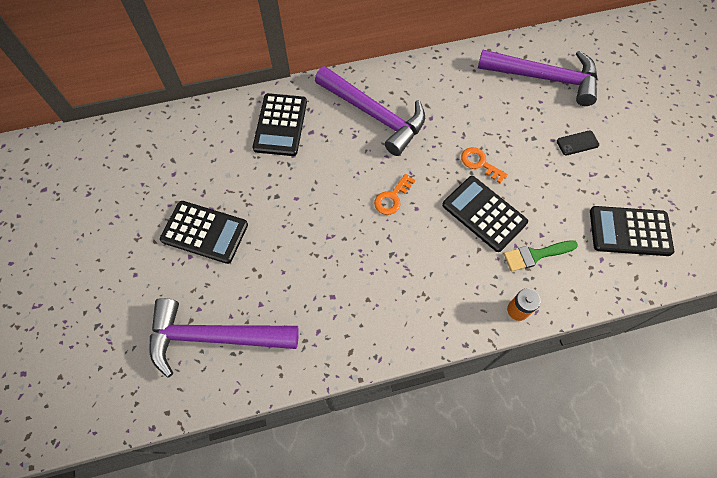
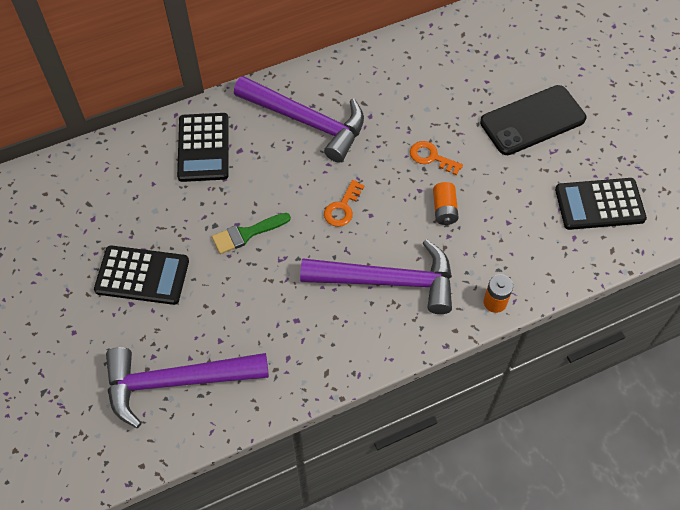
camera: 10 degrees left, 5 degrees down
(484, 213) = (444, 209): black calculator -> orange battery
(535, 255) = (505, 244): green brush -> green brush (246, 234)
(545, 78) = (487, 55): purple hammer -> purple hammer (388, 281)
(577, 143) = (532, 120): black phone -> black phone, size x2.32

